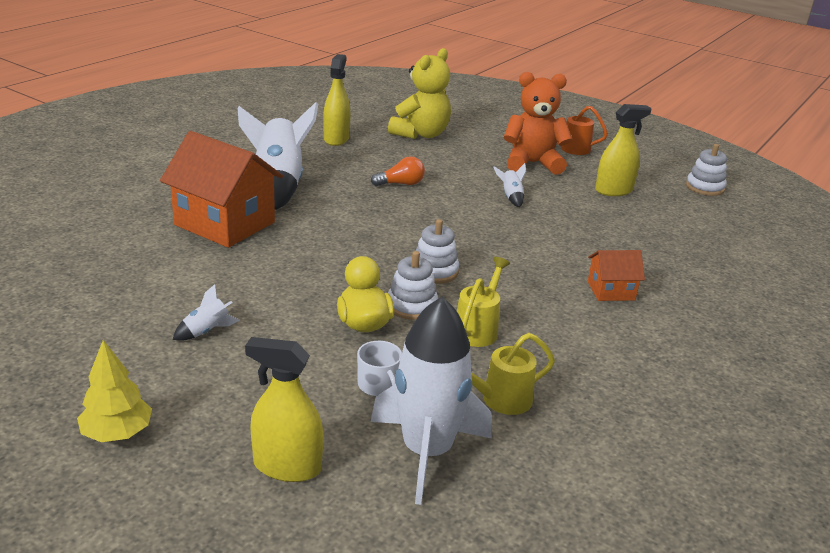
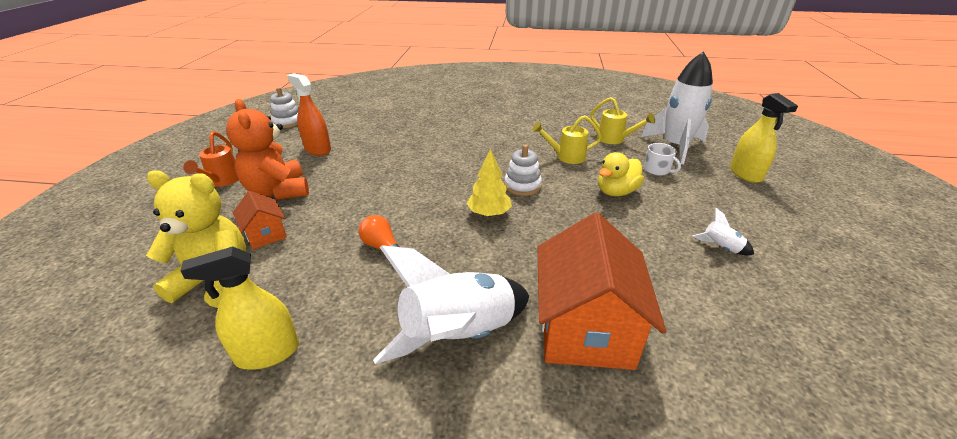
camera: 115 degrees left, 5 degrees up
(117, 433) = (832, 231): yellow tree -> yellow tree (489, 213)
(378, 385) = (657, 170): white mug -> white mug turned 105 degrees clockwise
(412, 306) = (573, 182): white stacking toy -> none
(511, 197) = (365, 185): white rocket -> none
(611, 291) = (474, 131): orange house -> orange house (265, 234)
(613, 190) = (317, 149): yellow spray bottle -> orange spray bottle

